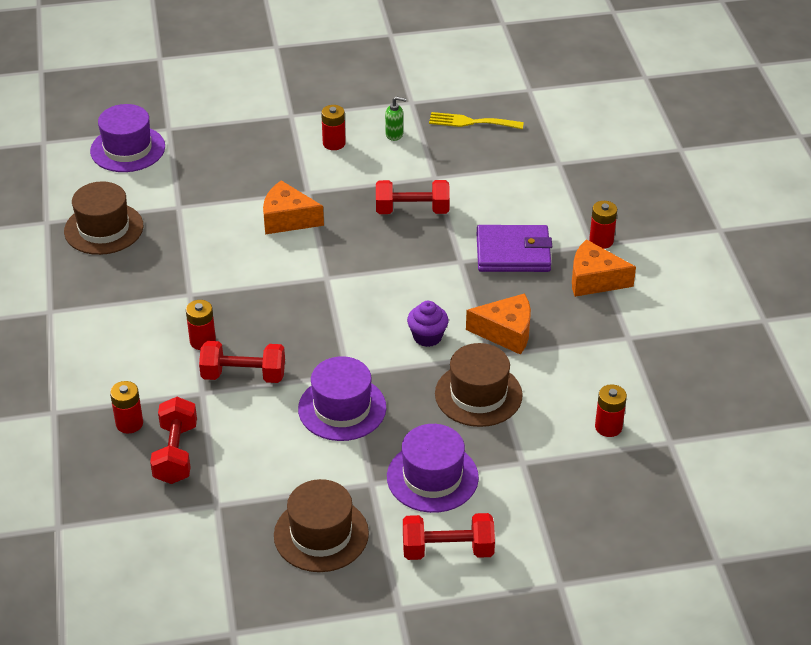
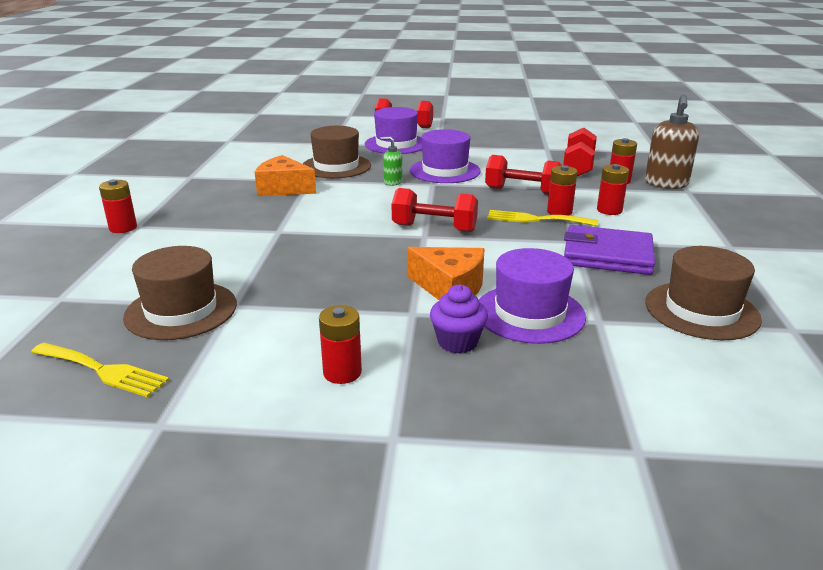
camera: 165 degrees left, 15 degrees down
(74, 425) = (666, 184): none -> brown soap dispenser
(127, 149) = (709, 422): purple hat -> purple hat (530, 313)
(226, 323) = (536, 219): none -> yellow fork
(321, 534) = (479, 136): brown hat -> brown hat (181, 310)
(394, 134) = (238, 371): green soap dispenser -> green soap dispenser (392, 182)
(412, 210) = (292, 276): red dumbbell -> red dumbbell (434, 228)
(427, 337) = (352, 193): purple cupcake -> purple cupcake (457, 342)
(513, 253) = (220, 230): purple wallet -> purple wallet (607, 255)
(594, 280) = (169, 206): orange cheese -> none
(608, 427) = (260, 148): red battery -> red battery (609, 210)

